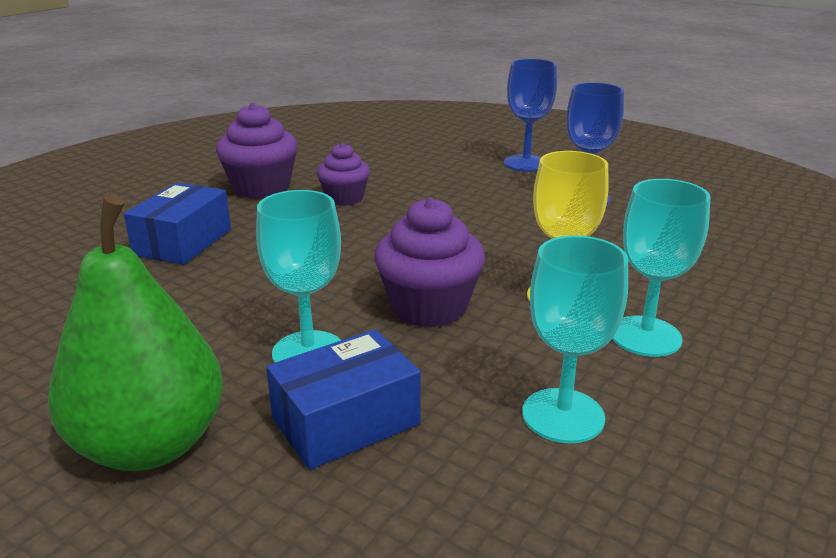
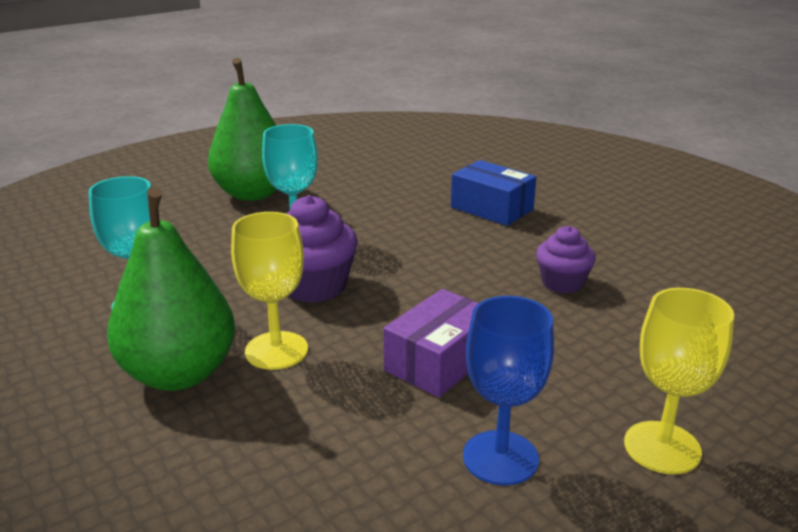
camera: 110 degrees right, 0 degrees up
(261, 188) = (605, 245): purple cupcake -> none
(346, 421) = (216, 238): blue box -> none
(504, 227) = (440, 361): none -> purple box
(526, 163) = (662, 447): blue goblet -> yellow goblet
(645, 336) = (179, 374): turquoise goblet -> green pear

